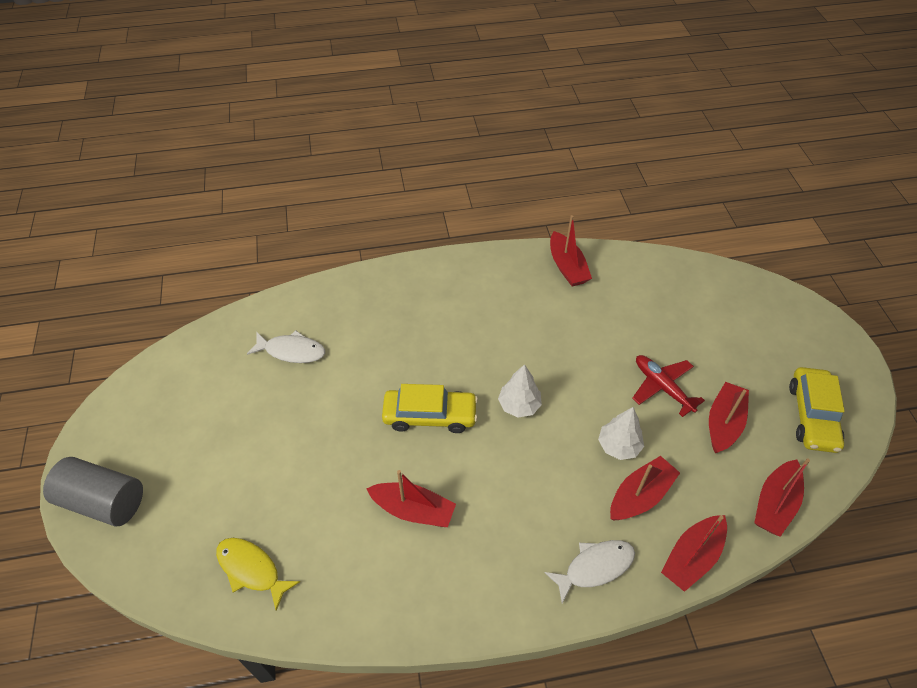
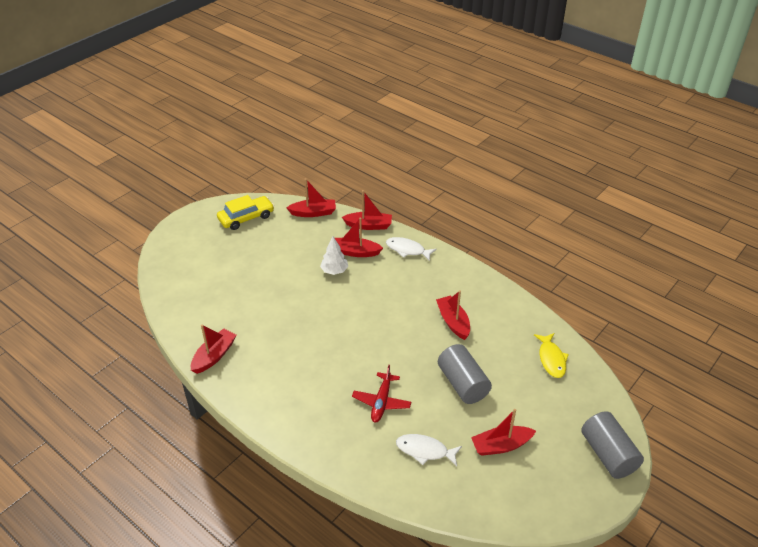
camera: 130 degrees left, 10 degrees down
(291, 351) = (425, 451): white fish -> white fish turned 45 degrees counterclockwise
(323, 443) = (462, 384): none -> grey cylinder
(430, 415) = (395, 350): yellow car -> none
(519, 405) = (349, 319): white tree -> none
(662, 387) = (278, 272): red plane -> red plane (381, 402)
(723, 423) = (281, 243): red boat -> red boat (501, 445)

